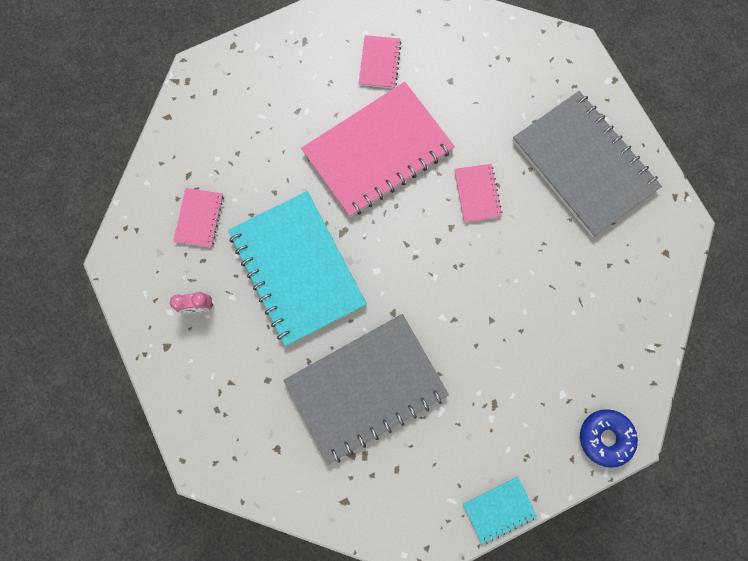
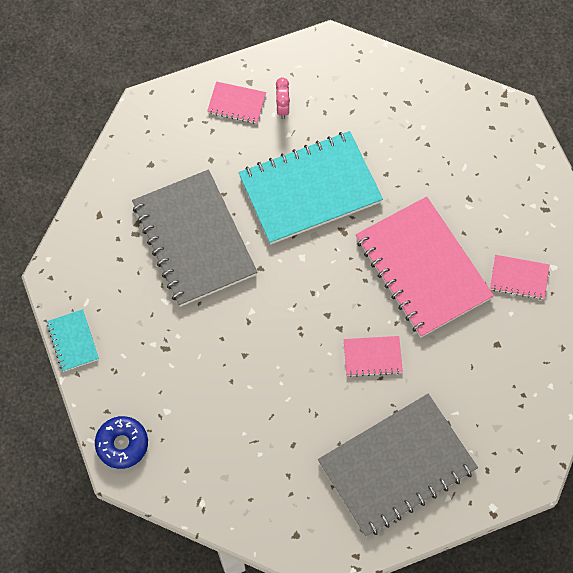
camera: 95 degrees right, 10 degrees down
(199, 218) = (365, 111): pink notebook -> pink notebook (236, 103)

